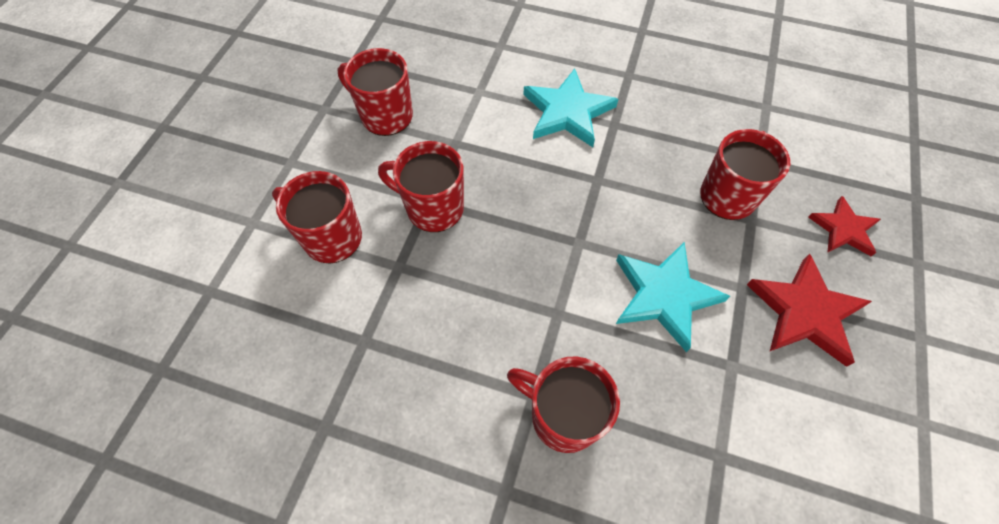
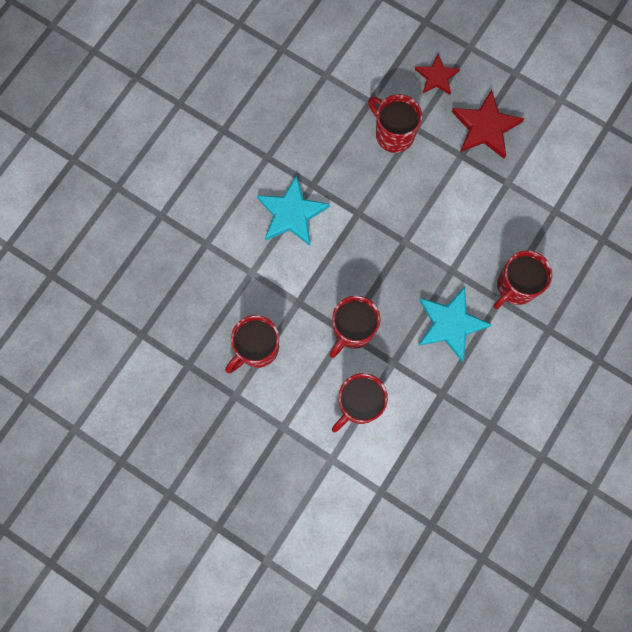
camera: 75 degrees left, 15 degrees up
(664, 295) = (455, 203): turquoise star -> turquoise star (450, 324)

